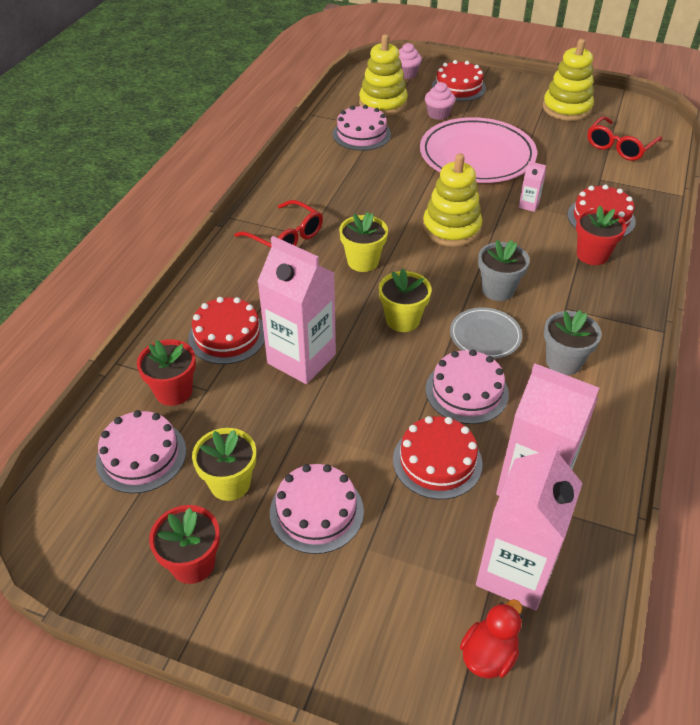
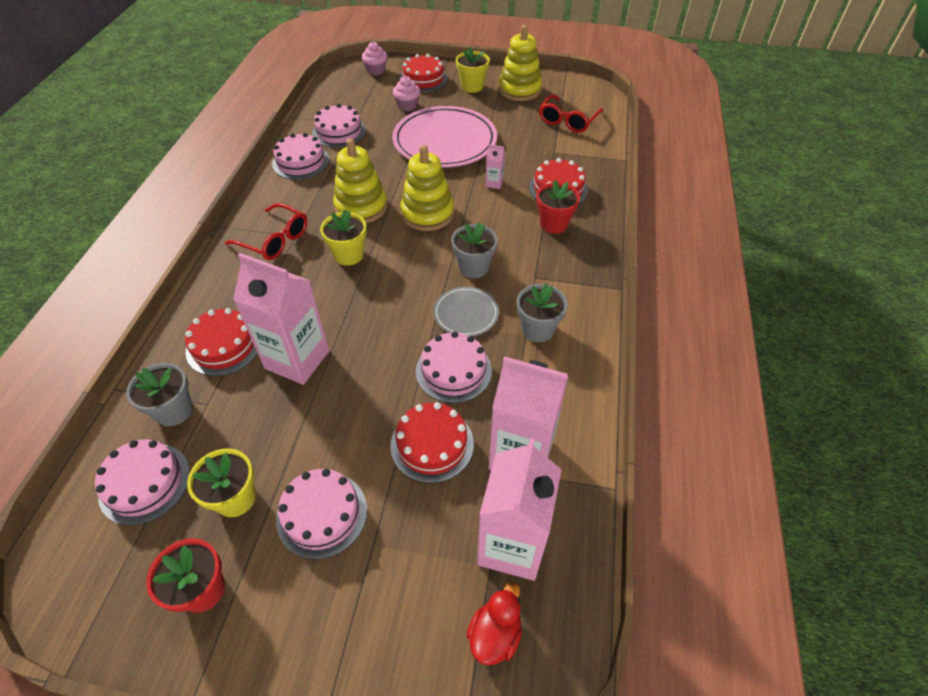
camera: 10 degrees left, 5 degrees up
(173, 391) = (174, 410): red flower pot -> grey flower pot
(318, 161) = (301, 162): none -> pink cake
(383, 104) = (356, 101): yellow stacking toy -> yellow stacking toy (361, 207)
(402, 320) = (389, 308): yellow flower pot -> yellow flower pot (472, 86)

